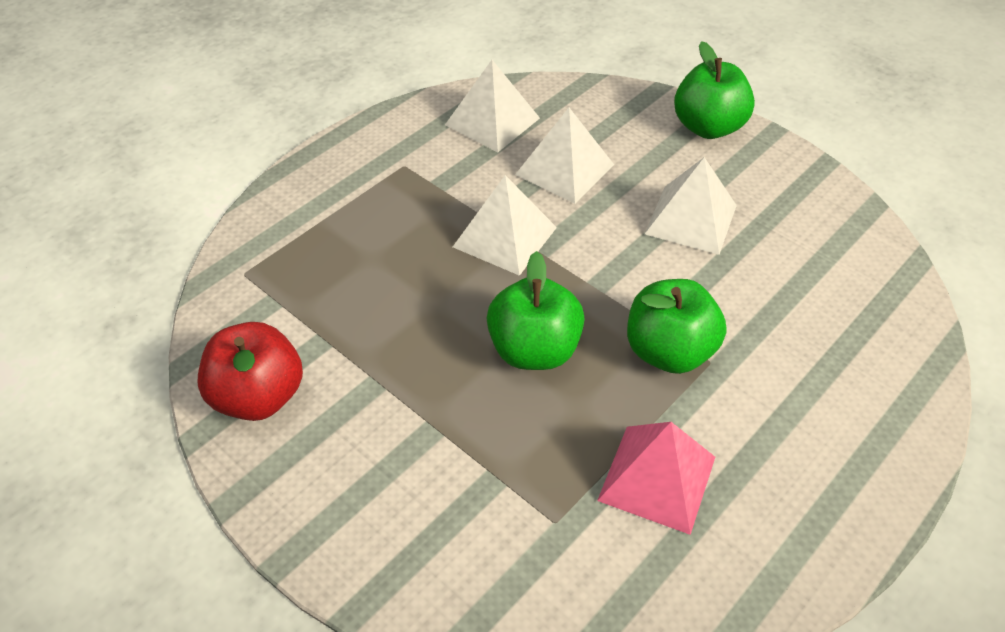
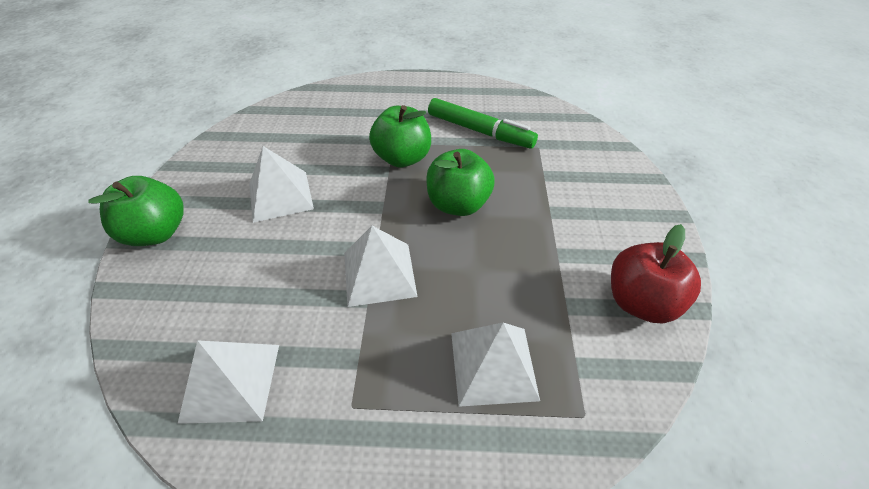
camera: 130 degrees left, 0 degrees up
(564, 169) = (271, 286): white pyramid -> white pyramid (493, 365)
(657, 478) = (480, 131): pink pyramid -> green marker

